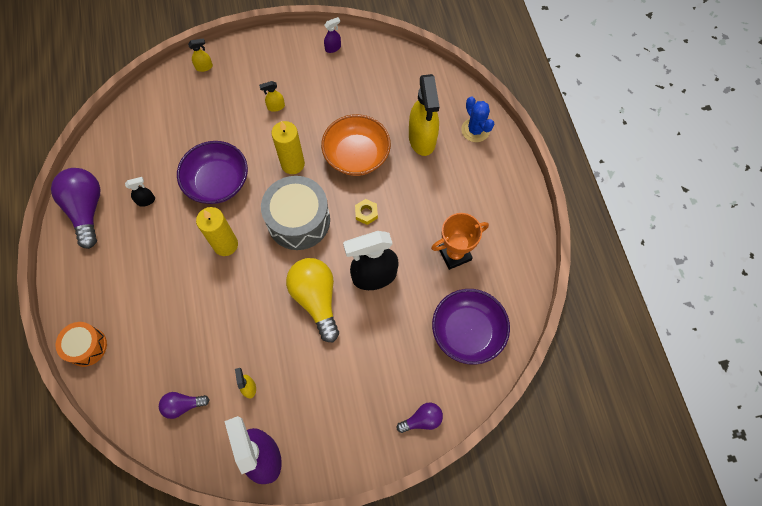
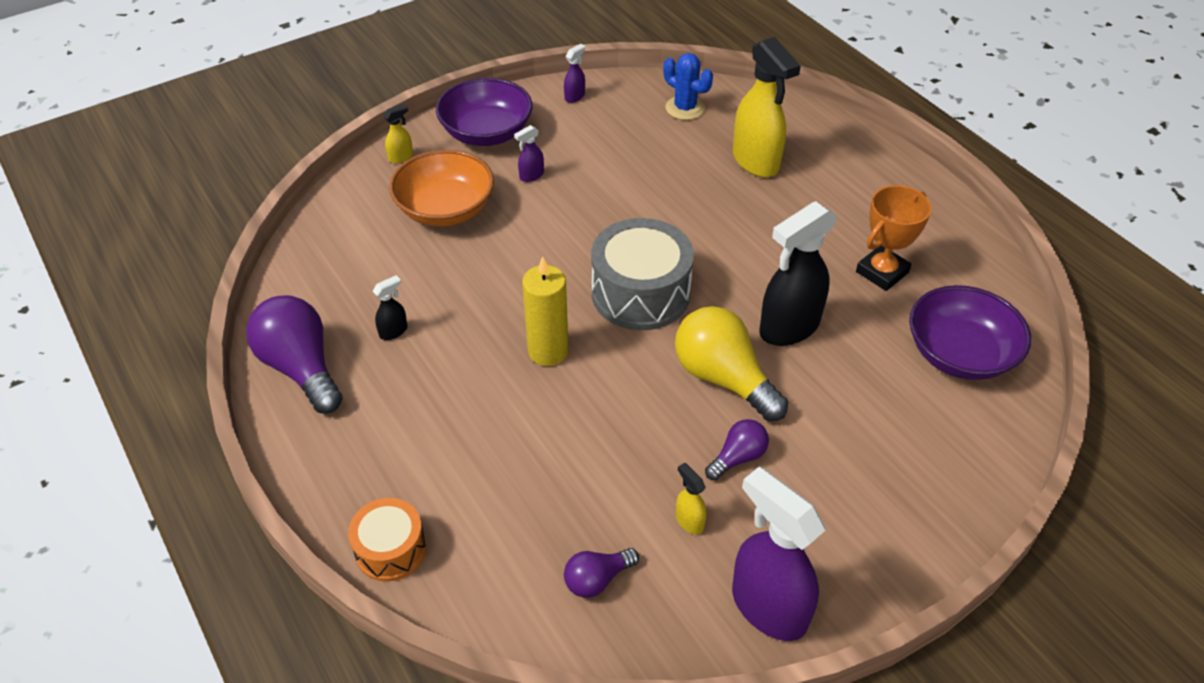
camera: 20 degrees left, 20 degrees down
(218, 182) = (494, 281): purple bowl -> purple bowl (486, 133)
(276, 107) = (531, 176): yellow spray bottle -> purple spray bottle
(293, 164) = (593, 232): yellow candle -> none
(356, 155) = (678, 200): orange bowl -> orange bowl (445, 209)
(366, 213) = (732, 259): yellow nut -> none
(422, 420) = (970, 479): purple light bulb -> purple light bulb (738, 457)
(475, 130) = (819, 135): blue cactus -> blue cactus (685, 108)

